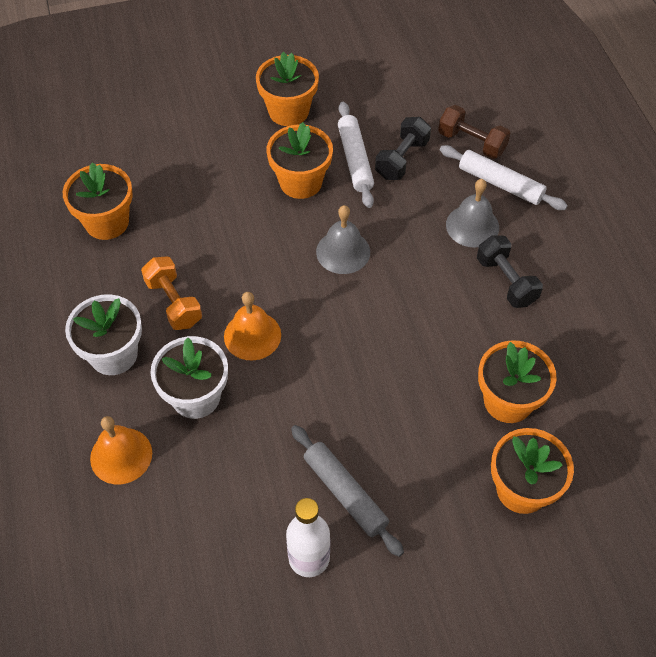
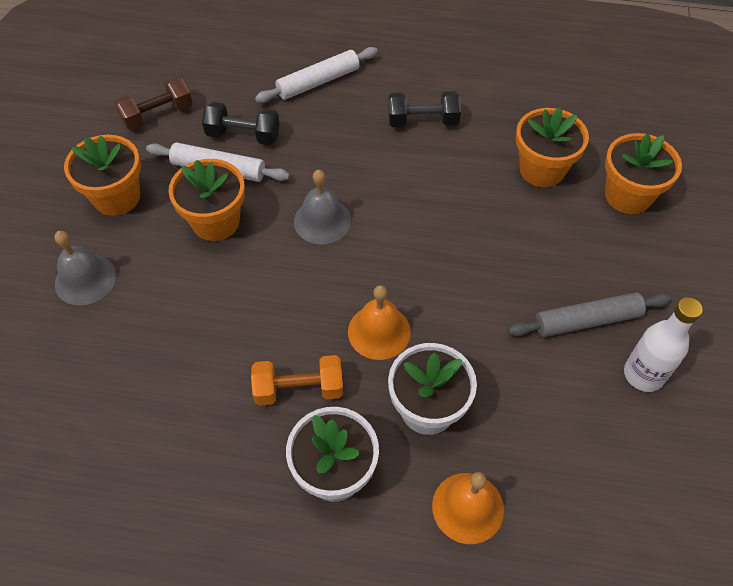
camera: 65 degrees left, 0 degrees up
(107, 222) = (146, 420): orange flower pot -> none
(402, 159) = (243, 135): black dumbbell -> black dumbbell turned 45 degrees counterclockwise
(471, 143) = (259, 81): brown dumbbell -> brown dumbbell (157, 115)
(472, 226) = (351, 118): grey bell -> grey bell (85, 279)

